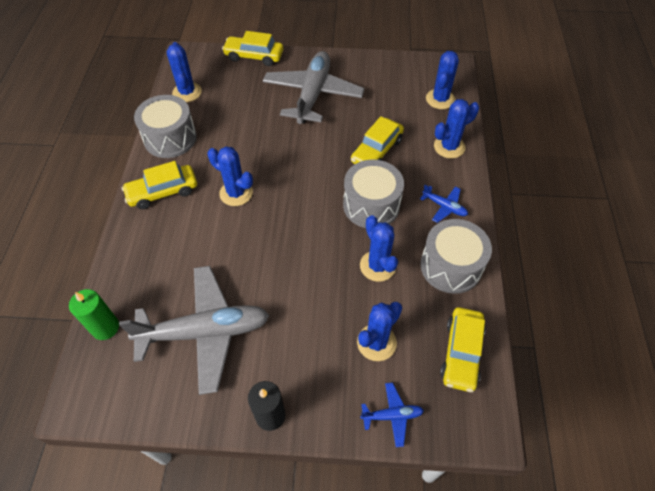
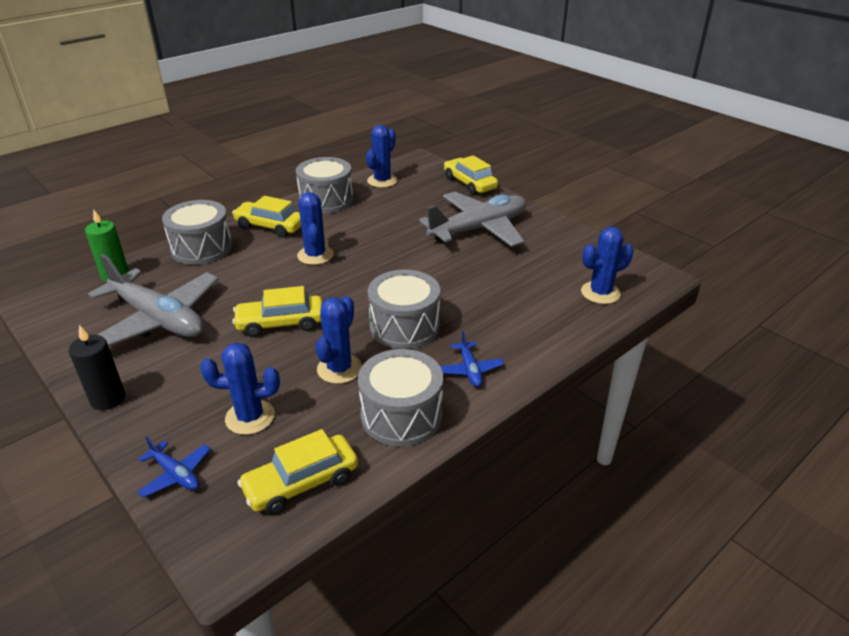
camera: 45 degrees right, 20 degrees down
(138, 250) = (202, 248): none -> grey drum
(376, 150) = (473, 294): yellow car -> yellow car (281, 323)
(449, 147) = (550, 331): blue cactus -> none

